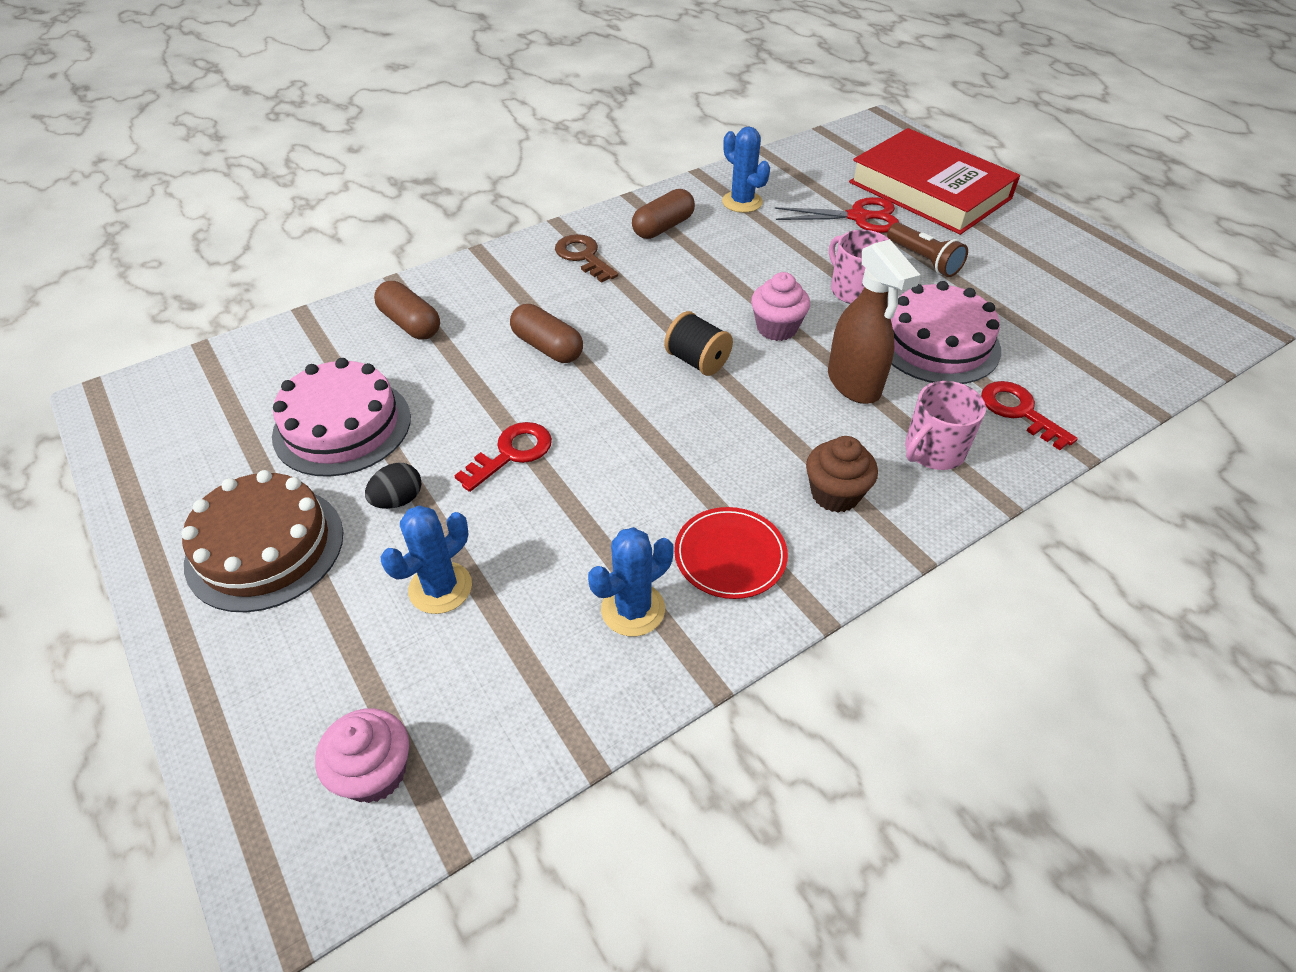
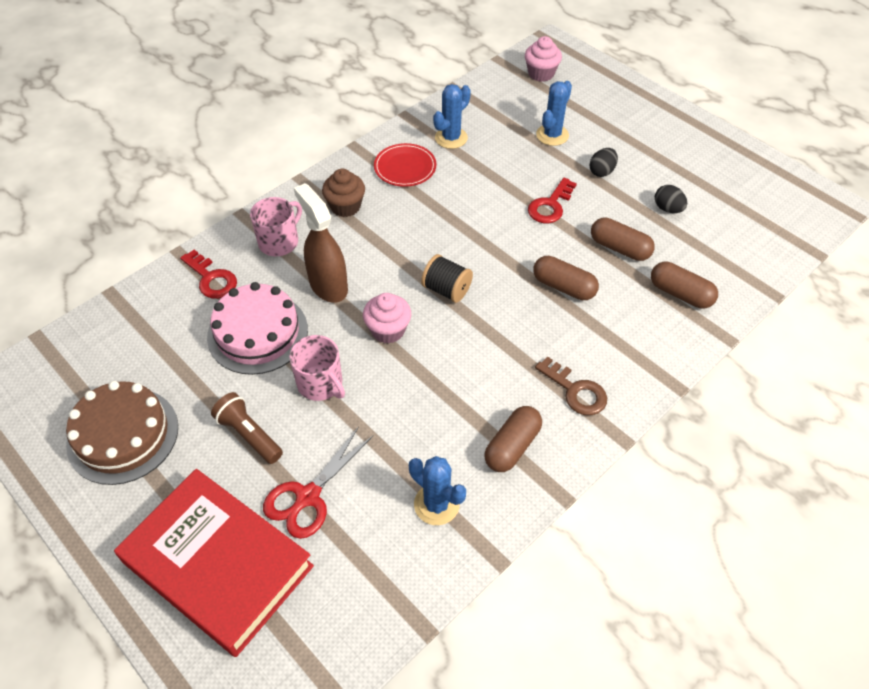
camera: 170 degrees right, 5 degrees up
(265, 547) = (655, 141): brown cake -> brown cake (123, 435)
(342, 426) = (667, 209): pink cake -> black egg
(448, 382) = (619, 248): none -> brown capsule
(858, 217) = (308, 496): red scissors -> red scissors turned 45 degrees counterclockwise

